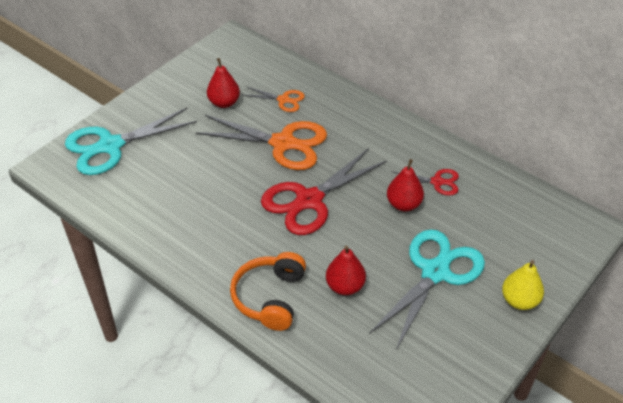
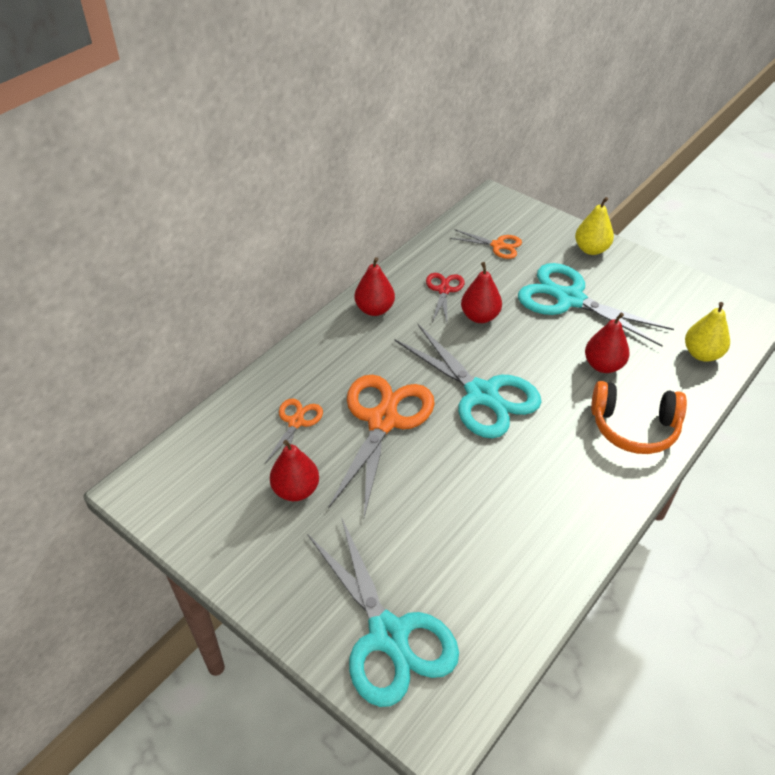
camera: 90 degrees left, 0 degrees up
(309, 200) = (482, 395): red scissors -> turquoise scissors
(363, 370) = (702, 354): none -> yellow pear
(406, 138) = (374, 309): none -> red pear
(510, 224) = (498, 245): none -> orange scissors

